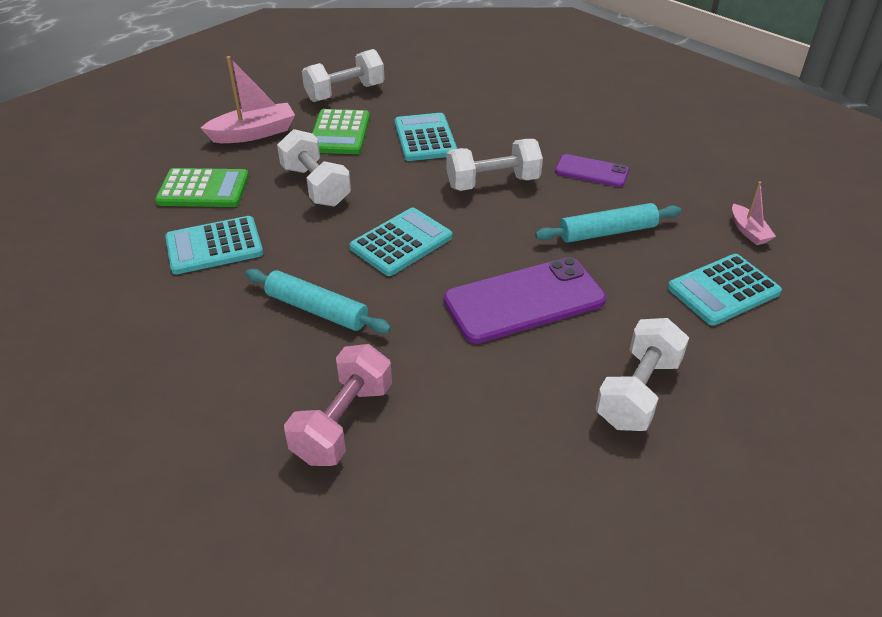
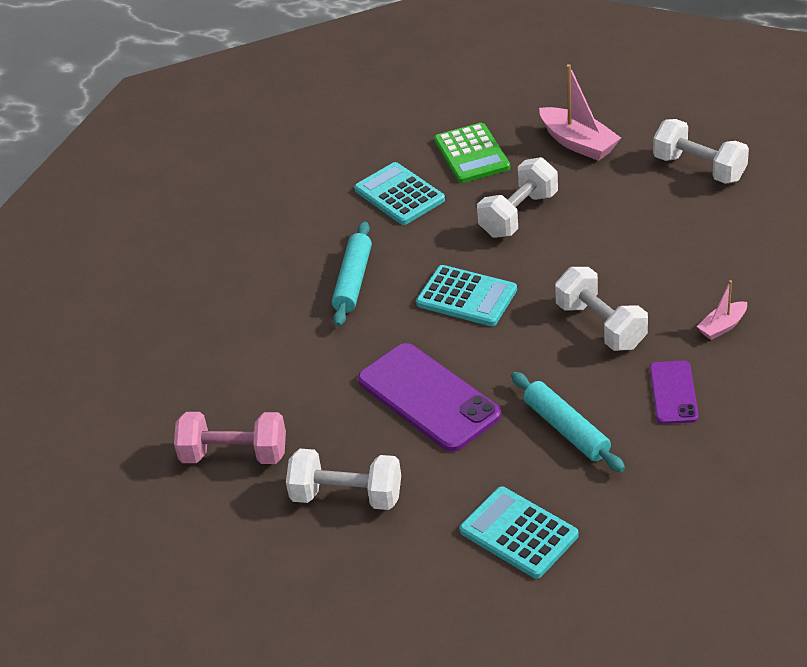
camera: 75 degrees right, 0 degrees up
(340, 133) = (618, 194): green calculator -> none
(343, 423) = (242, 340): pink dumbbell -> pink dumbbell (234, 455)
(425, 138) = (651, 253): turquoise calculator -> none
(748, 231) = (636, 540): pink boat -> pink boat (722, 326)

